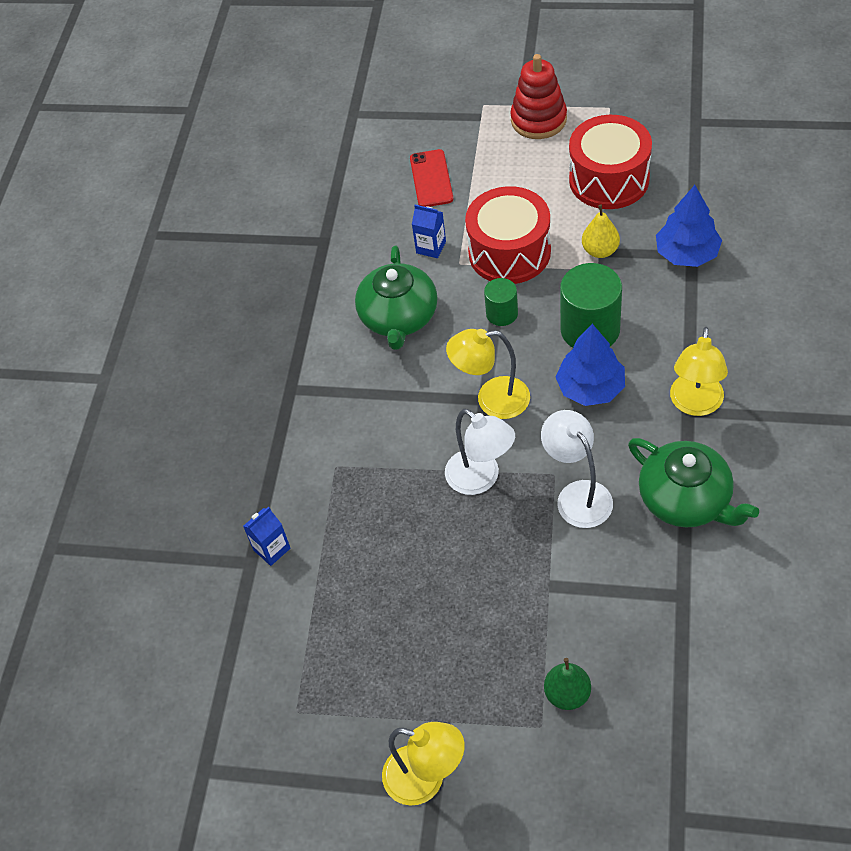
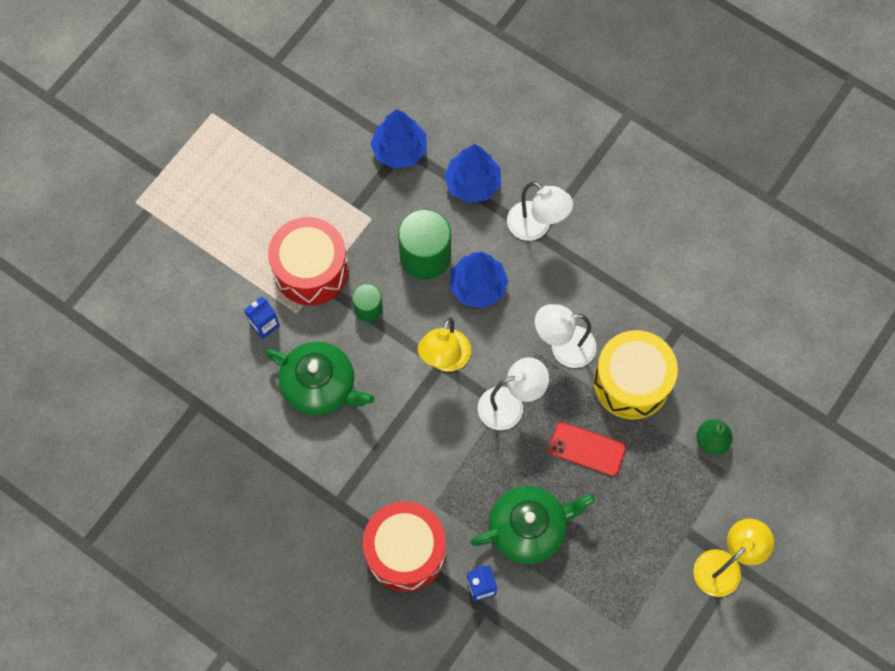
camera: 70 degrees left, 15 degrees up
(431, 179) = (189, 286): red phone -> red phone (587, 449)
(538, 120) = (185, 171): red stacking toy -> none
(582, 578) = (631, 382): none -> yellow drum
(600, 250) = (355, 206): yellow pear -> none
(609, 179) = (288, 158): red drum -> red drum (405, 551)
(686, 499) = (608, 280): green teapot -> green teapot (528, 528)
(695, 404) = (536, 227): yellow lamp -> white lamp
(700, 328) = (472, 183): none -> blue tree

